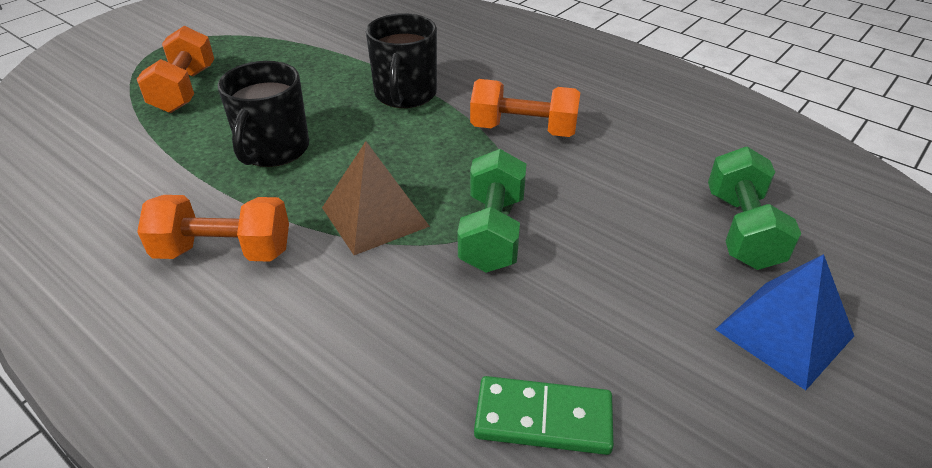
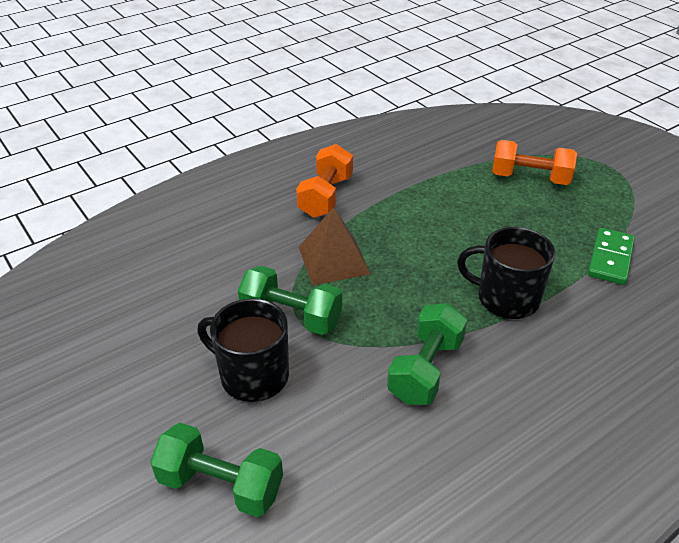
camera: 105 degrees right, 0 degrees up
(273, 150) = (432, 218): black mug -> black mug (252, 376)
(523, 130) = (425, 369): orange dumbbell -> green dumbbell
(543, 419) = (130, 303): green domino -> green domino (610, 258)
(784, 332) = (108, 453): blue pyramid -> none

